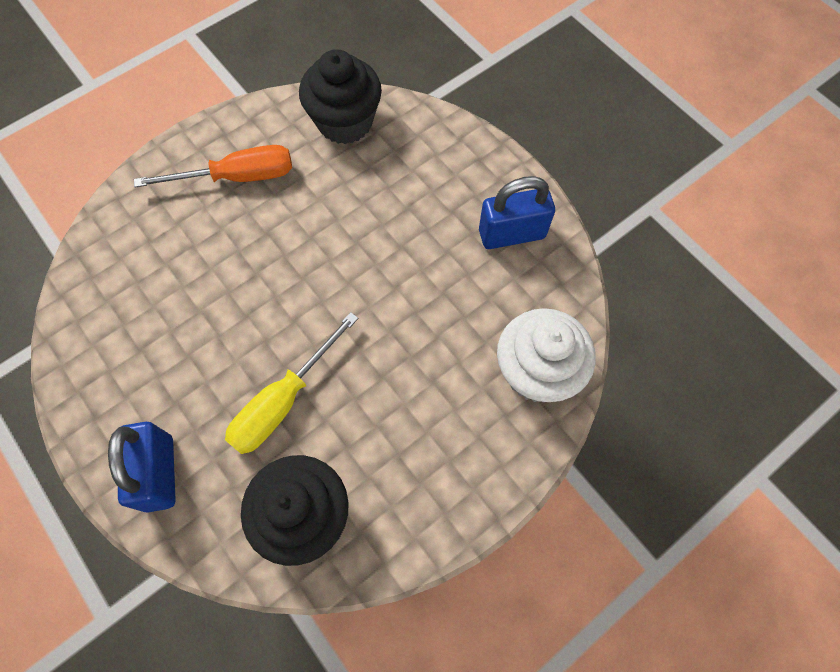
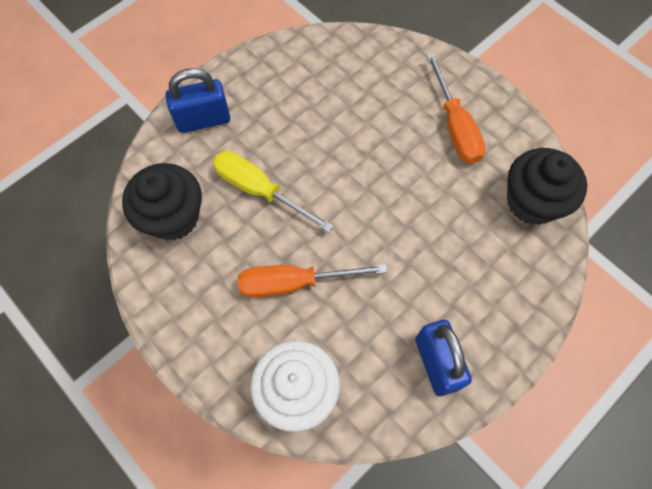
camera: 85 degrees right, 0 degrees up
(412, 367) = (294, 283): none -> orange screwdriver

